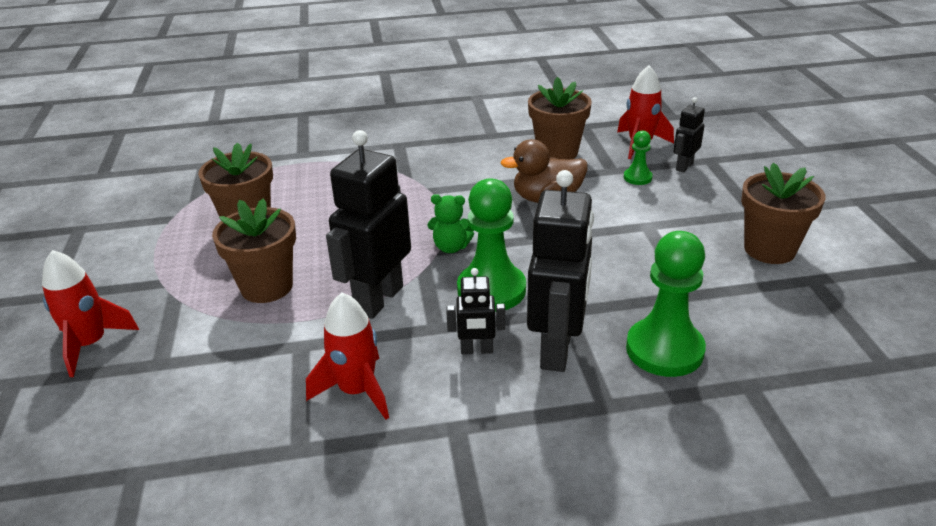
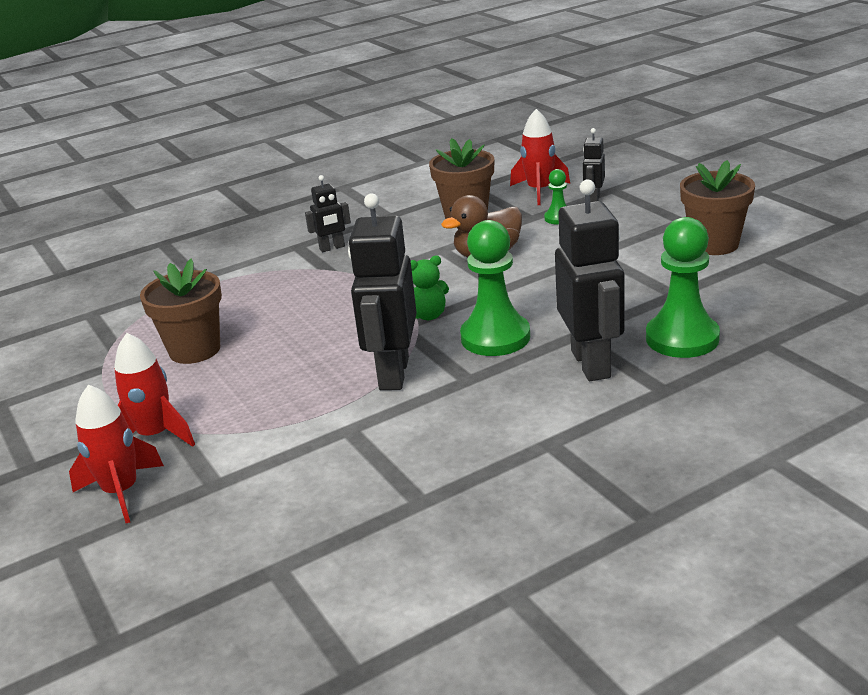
camera: 20 degrees left, 5 degrees down
(267, 287) = (268, 395): brown flower pot -> none
(357, 391) = (436, 445): red rocket -> red rocket (155, 436)
(477, 350) = (520, 385): black robot -> black robot (332, 248)

